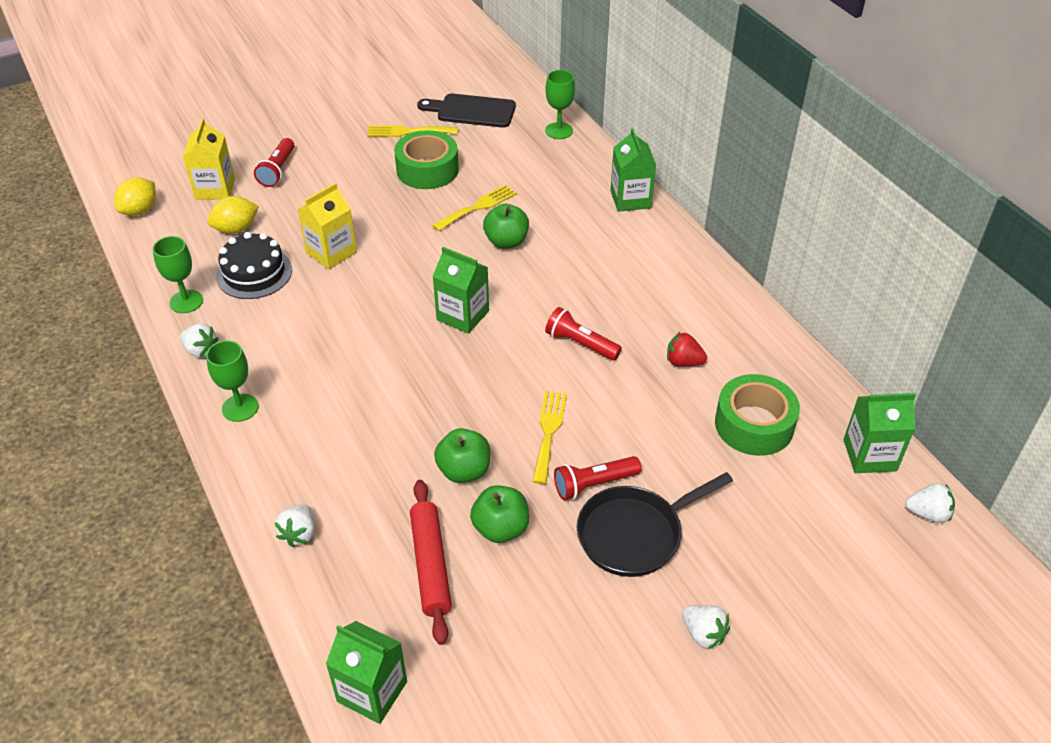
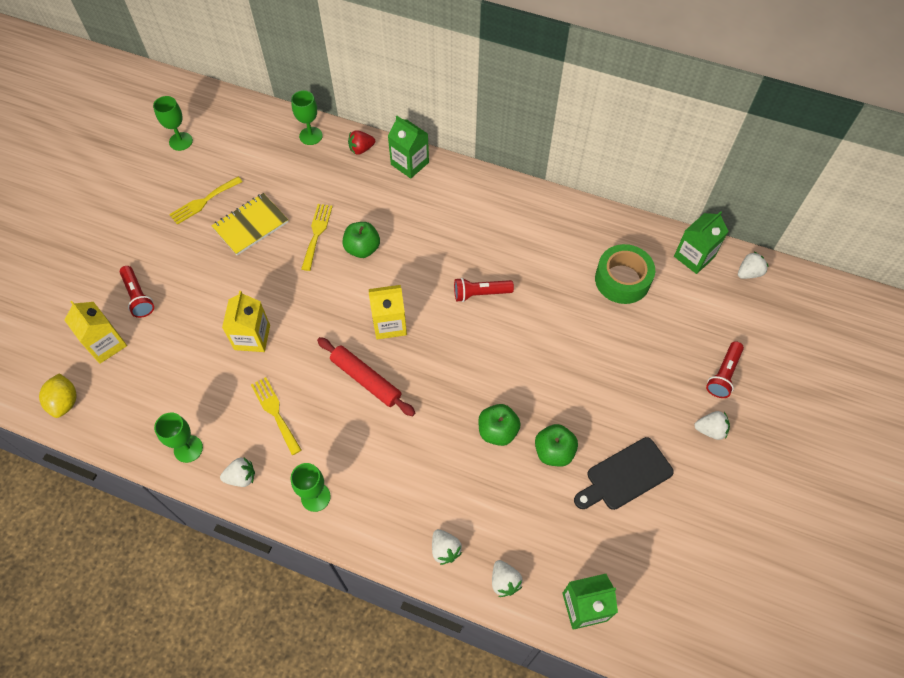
camera: 40 degrees left, 15 degrees up
(236, 229) = (160, 366): yellow lemon -> none
(254, 273) = (213, 391): black cake -> none
(321, 604) = (504, 581): none -> white strawberry
(427, 170) = (251, 225): green tape -> yellow notebook
(430, 565) = (539, 506): red rolling pin -> red rolling pin (366, 380)
(440, 79) = (181, 141): none -> green goblet
(462, 315) = (389, 324): green carton -> yellow carton
(472, 111) = (233, 155): black cutting board -> black cutting board (625, 476)
(549, 432) = (520, 368): yellow fork -> yellow fork (275, 412)
(594, 484) = (576, 383): red flashlight -> red flashlight (723, 374)
(635, 534) = (625, 398): black pan -> none
(683, 362) = (549, 264): red strawberry -> red strawberry (361, 149)

